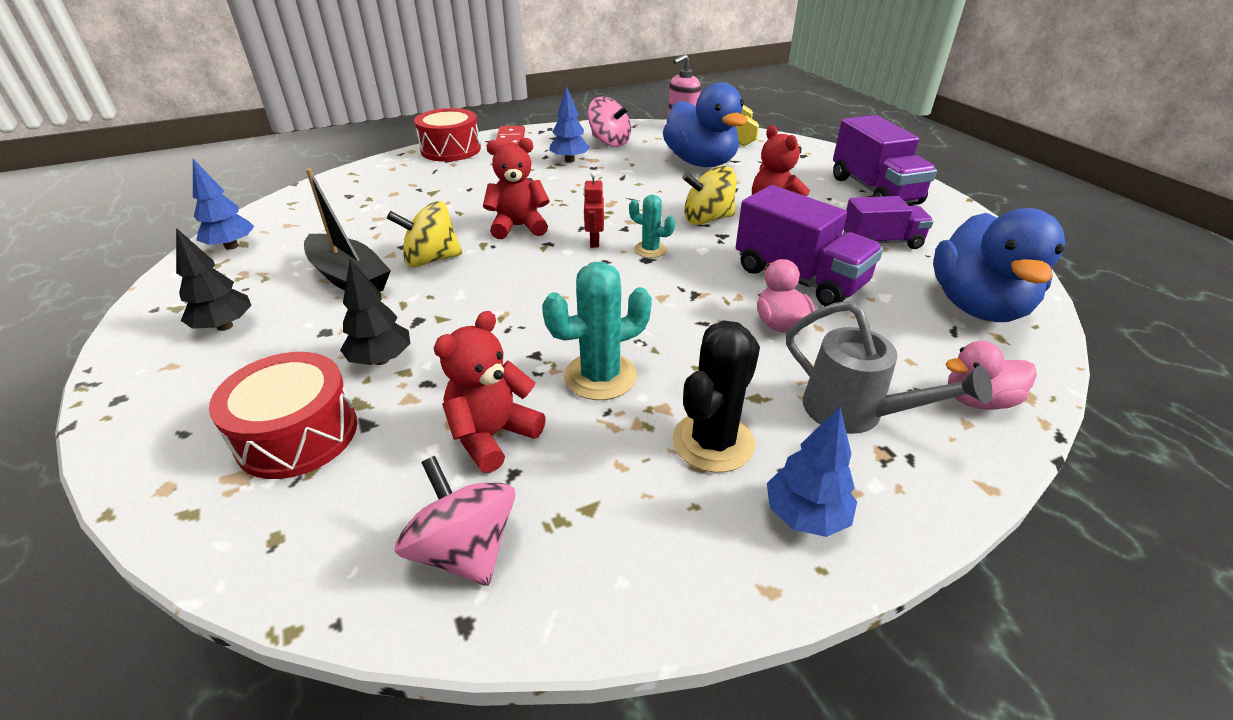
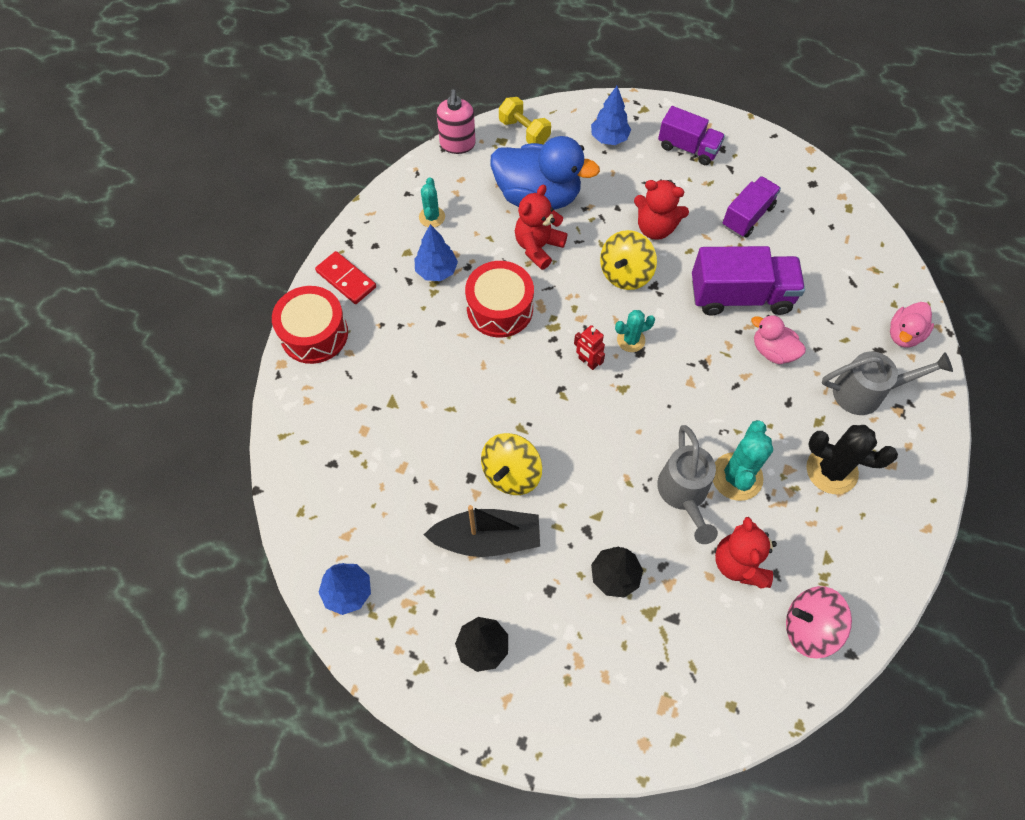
camera: 45 degrees left, 25 degrees up
(297, 434) = (652, 658): red drum -> red drum (500, 308)
(518, 227) = (517, 388): red teddy bear -> red teddy bear (538, 247)
(531, 354) = (684, 494): none -> grey watering can
(609, 142) = (432, 217): pink spinning top -> turquoise cactus
(713, 442) = (831, 470): black cactus -> black cactus turned 60 degrees counterclockwise
(805, 515) = (904, 477): blue tree -> blue tree (609, 138)
(874, 190) = (688, 148): purple truck -> purple truck, size x0.65
(977, 306) = (845, 248): blue duck -> none

